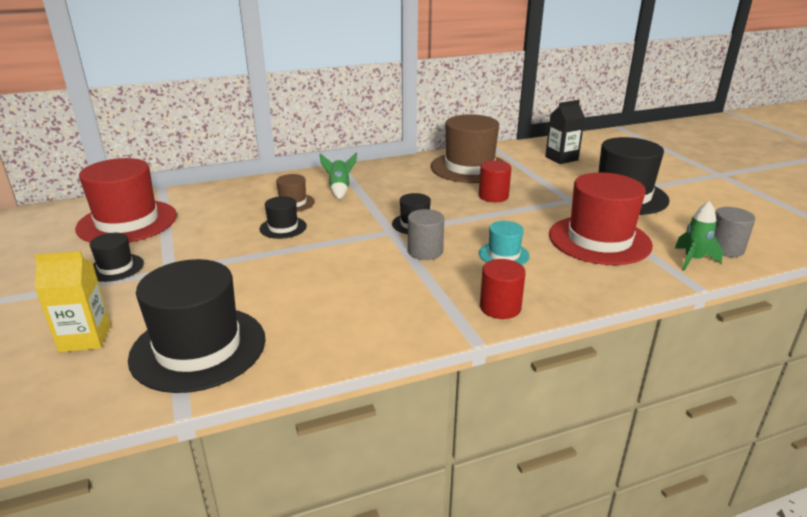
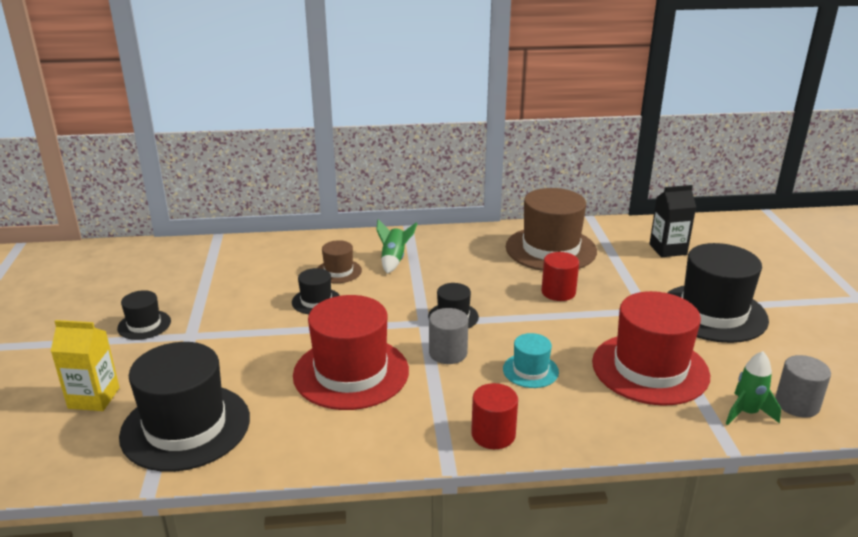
camera: 15 degrees right, 0 degrees up
(127, 222) = (172, 272): red hat -> red hat (351, 373)

